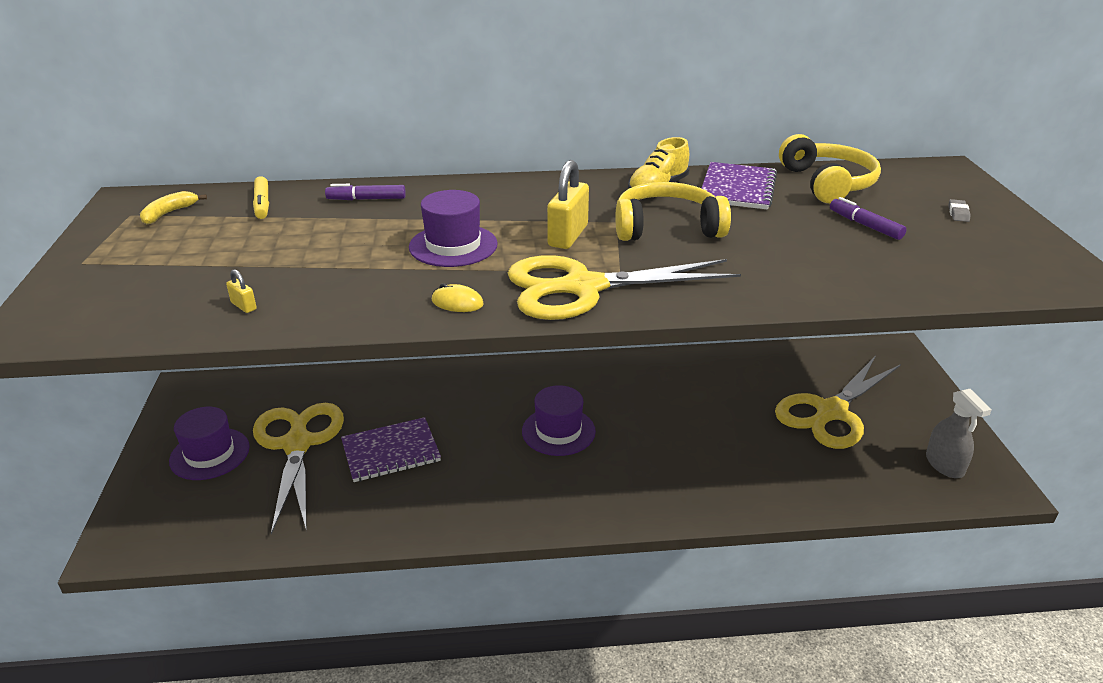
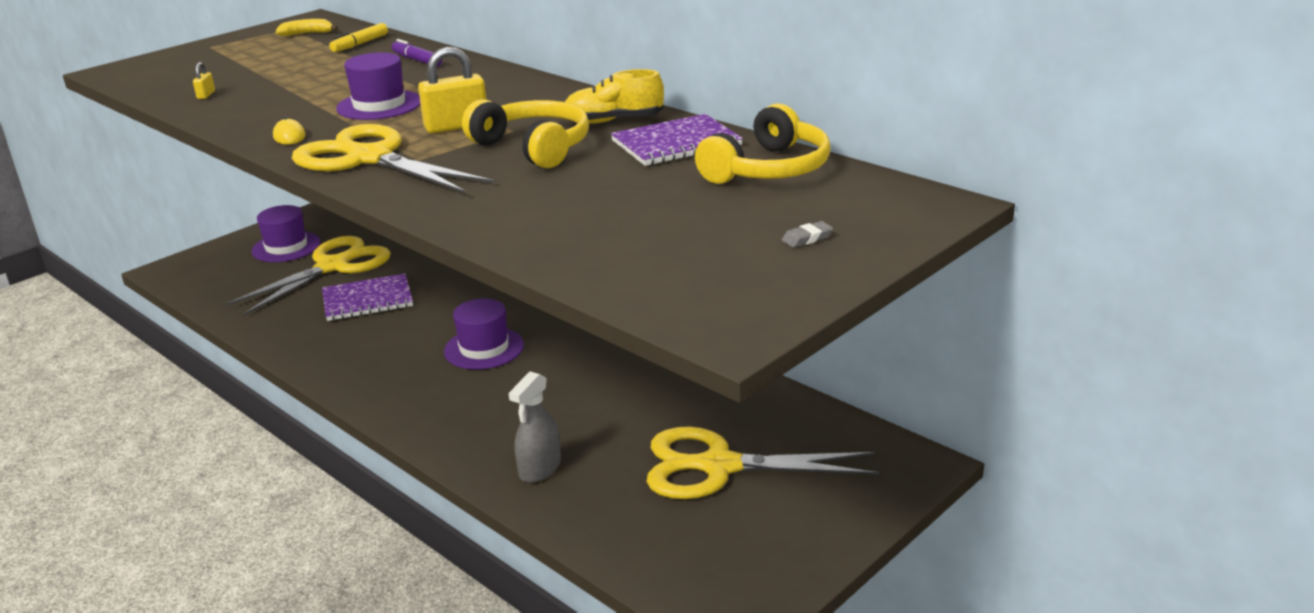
camera: 50 degrees right, 5 degrees down
(391, 451) = (367, 300): purple notebook -> purple notebook turned 45 degrees counterclockwise
(865, 225) = (686, 209): purple marker -> none
(944, 465) = (722, 569): grey spray bottle -> grey spray bottle (540, 468)

